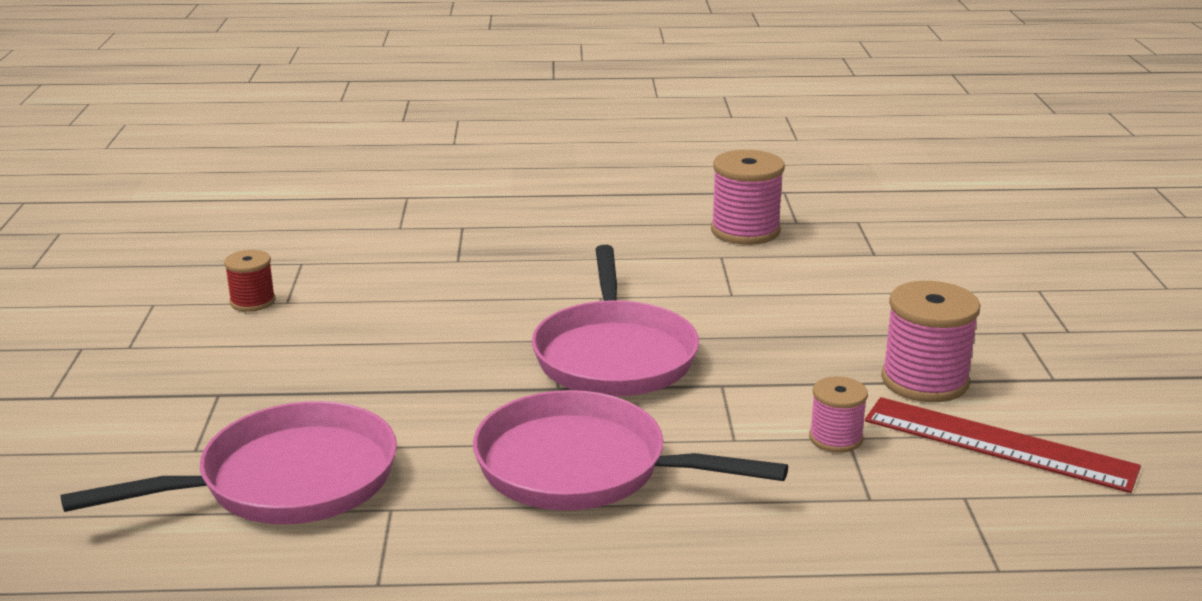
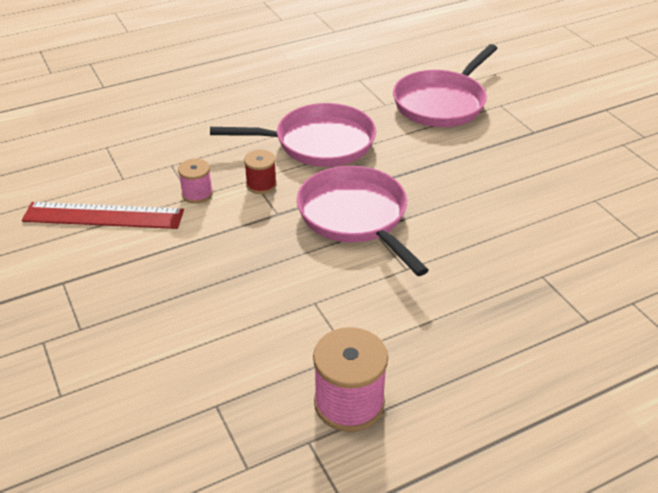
camera: 155 degrees right, 15 degrees up
(252, 301) = (613, 193): red spool -> red spool (261, 185)
(924, 381) = (151, 253): pink spool -> none

